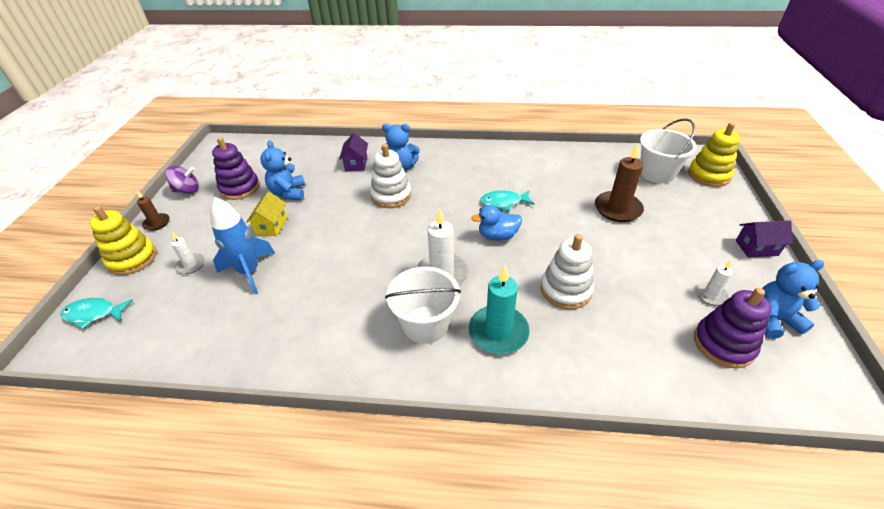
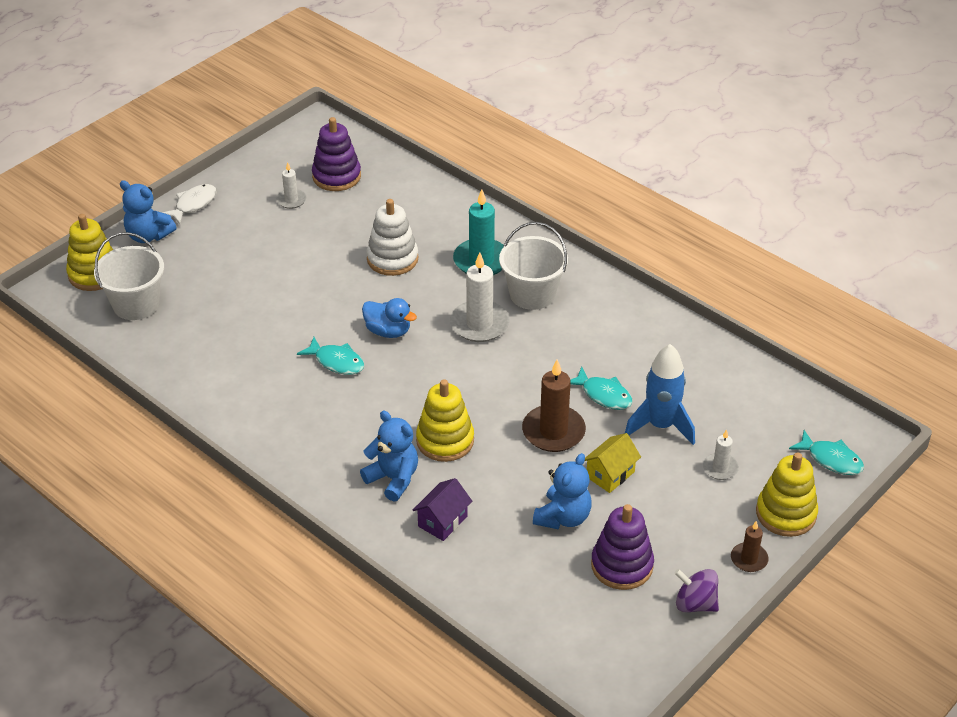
camera: 145 degrees left, 0 degrees up
(306, 272) = (603, 395): none -> turquoise fish
(391, 196) = (445, 440): white stacking toy -> yellow stacking toy
(617, 209) = (240, 293): brown candle -> brown candle (553, 431)
(756, 248) = (193, 204): purple house -> white fish
(773, 320) = (278, 168): blue teddy bear -> blue teddy bear (148, 236)

